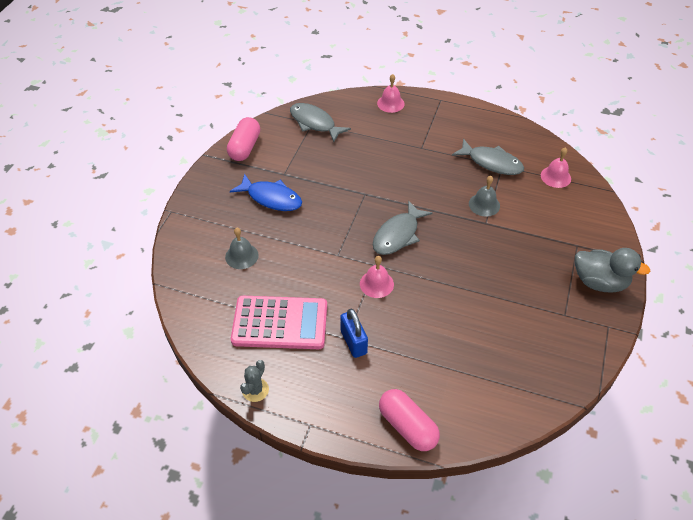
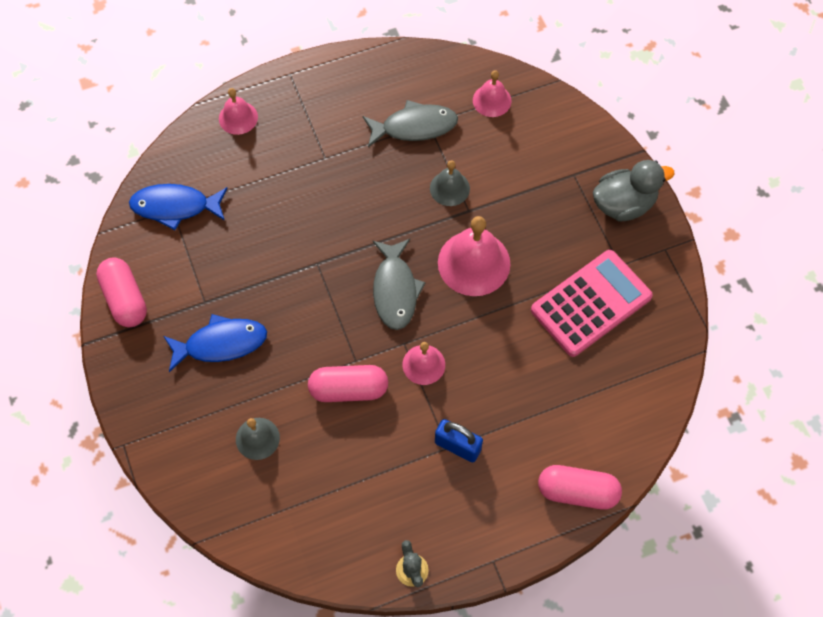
camera: 40 degrees left, 15 degrees up
(280, 323) = (369, 482): pink calculator -> pink calculator (591, 303)
(314, 123) = (175, 207): grey fish -> blue fish
(318, 266) = (348, 389): none -> pink capsule
(462, 251) = (474, 263): none -> pink bell

